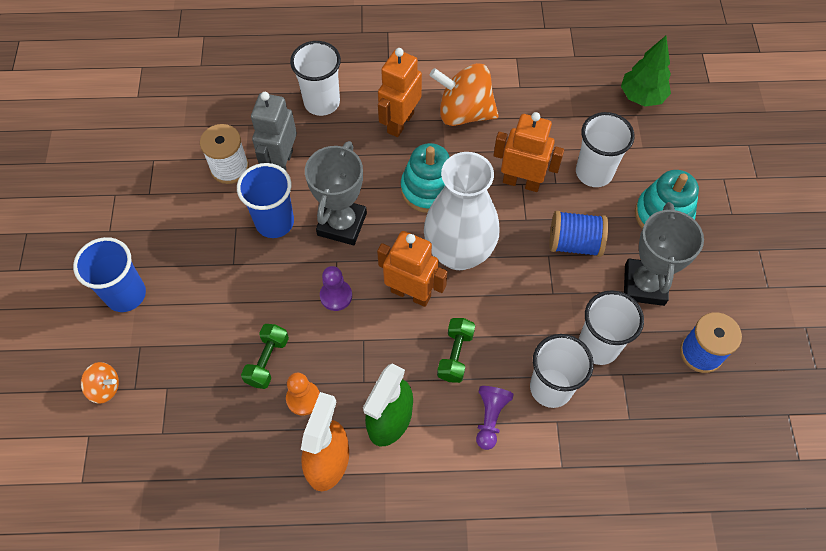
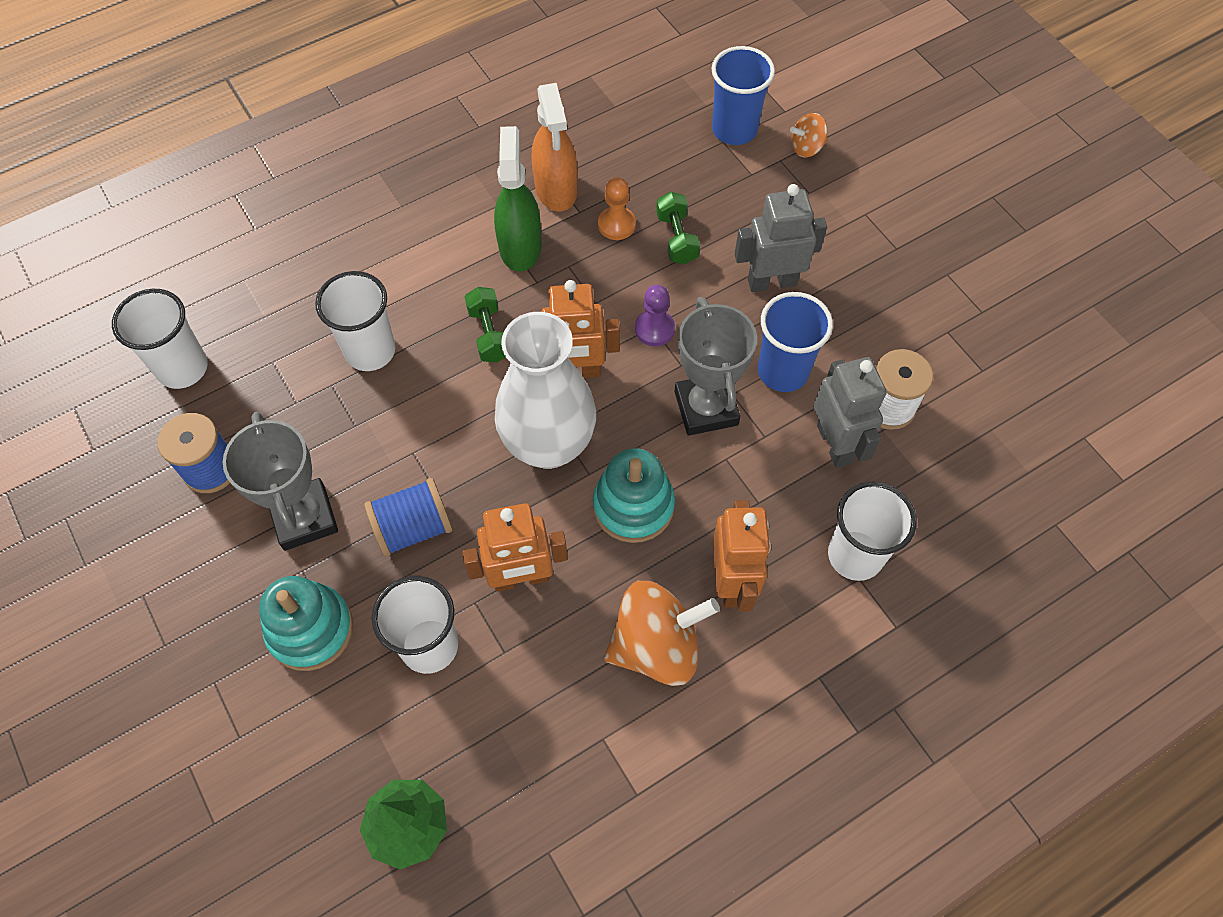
camera: 150 degrees right, 0 degrees up
(126, 294) = (867, 226): blue cup -> blue cup (734, 130)
(229, 288) = (771, 282): none -> grey robot
(490, 418) = (421, 294): purple pawn -> none
(598, 346) = (335, 418): white cup -> white cup (182, 368)

